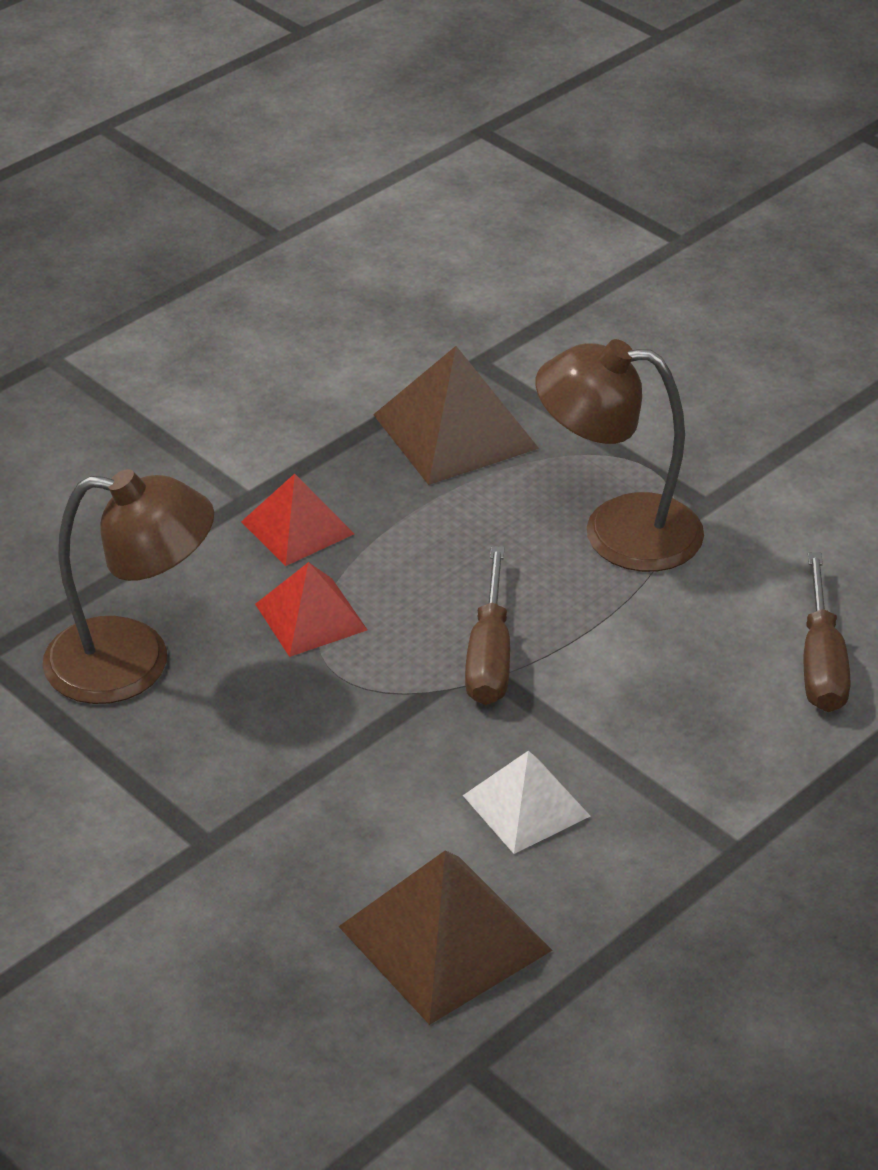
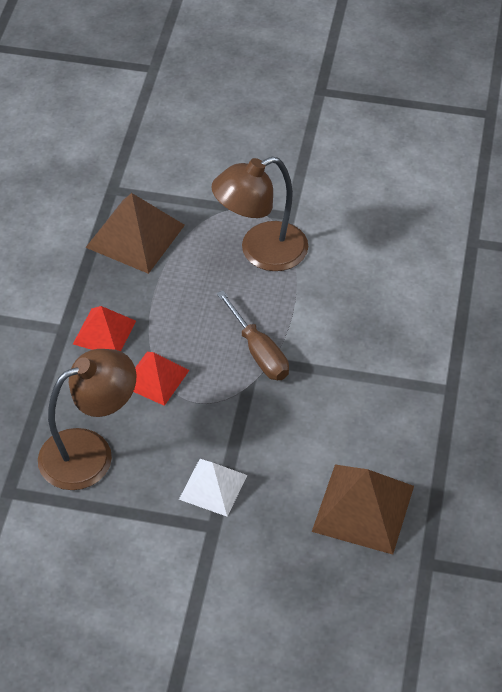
camera: 35 degrees left, 10 degrees up
(526, 805) = (342, 421): white pyramid -> white pyramid (213, 487)
(821, 662) = (409, 273): brown screwdriver -> none

